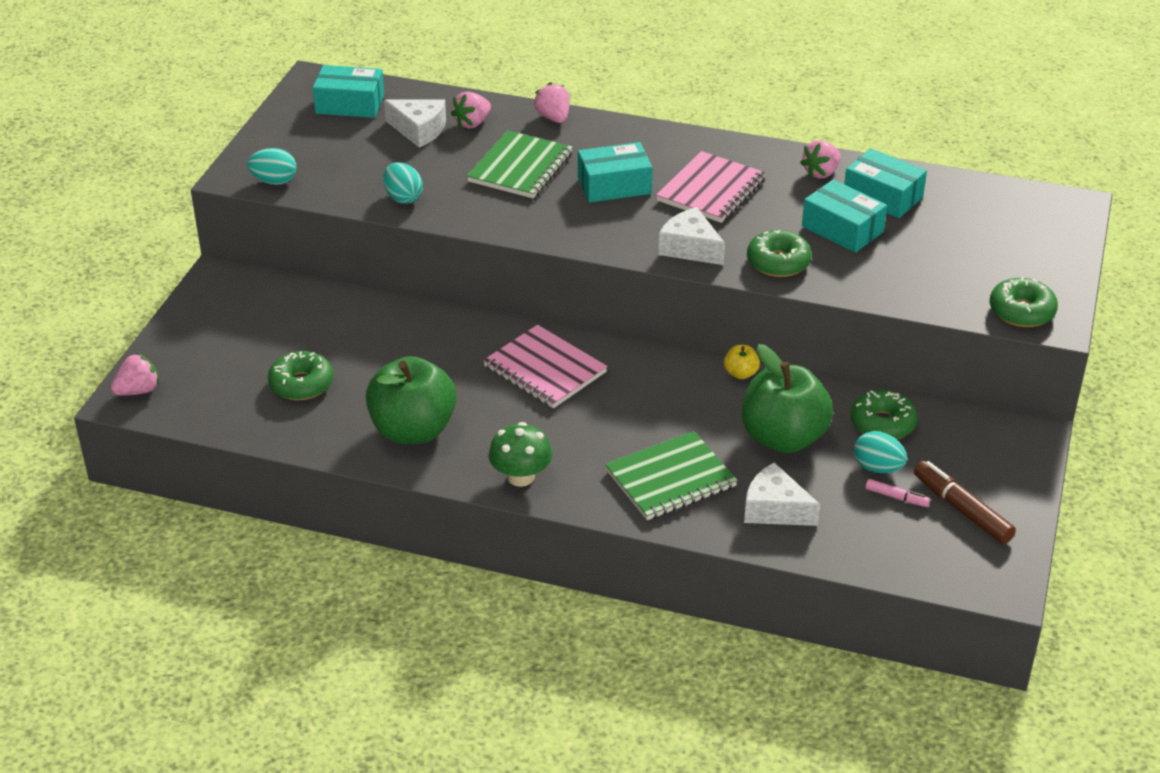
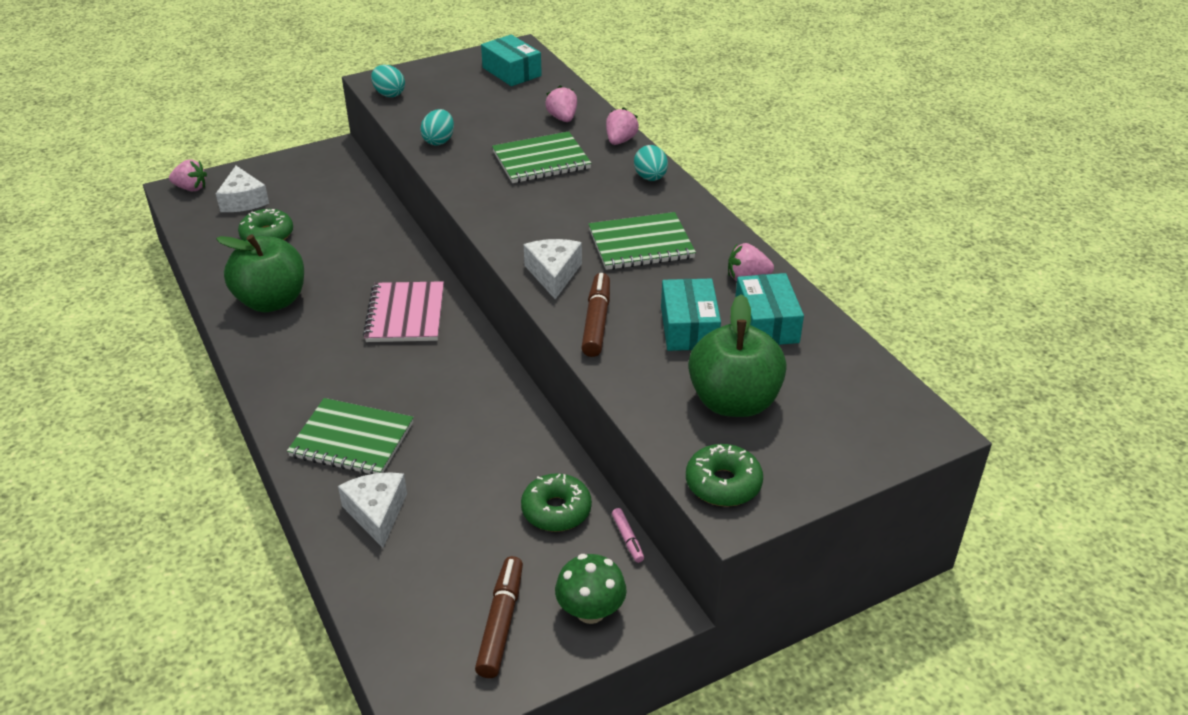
camera: 45 degrees right, 0 degrees up
(419, 130) = (523, 106): white cheese -> white cheese (243, 200)
(472, 123) = (562, 118): pink strawberry -> pink strawberry turned 75 degrees clockwise
(521, 477) = (274, 372): green mushroom -> green mushroom (590, 611)
(614, 185) = (580, 204): turquoise box -> none
(711, 190) = (641, 244): pink notebook -> green notebook
(740, 373) = (520, 402): yellow apple -> none
(778, 262) = (597, 321): green donut -> brown marker
(783, 438) = (469, 467): green apple -> green apple (733, 402)
(877, 468) = (496, 540): turquoise egg -> turquoise egg (650, 178)
(896, 497) = (470, 573): pink marker -> pink marker (627, 539)

